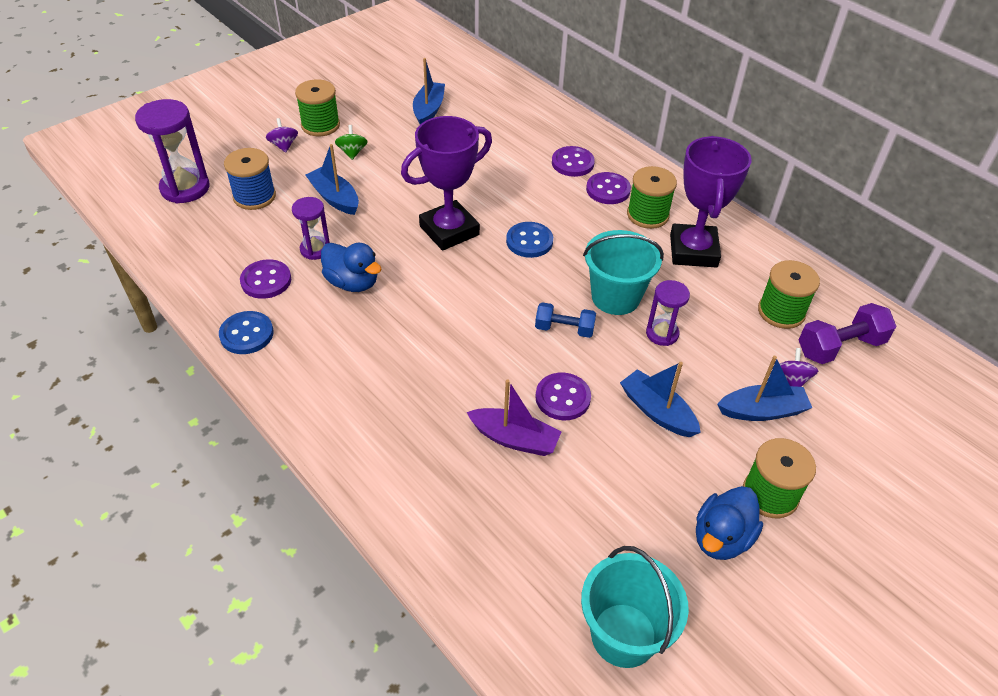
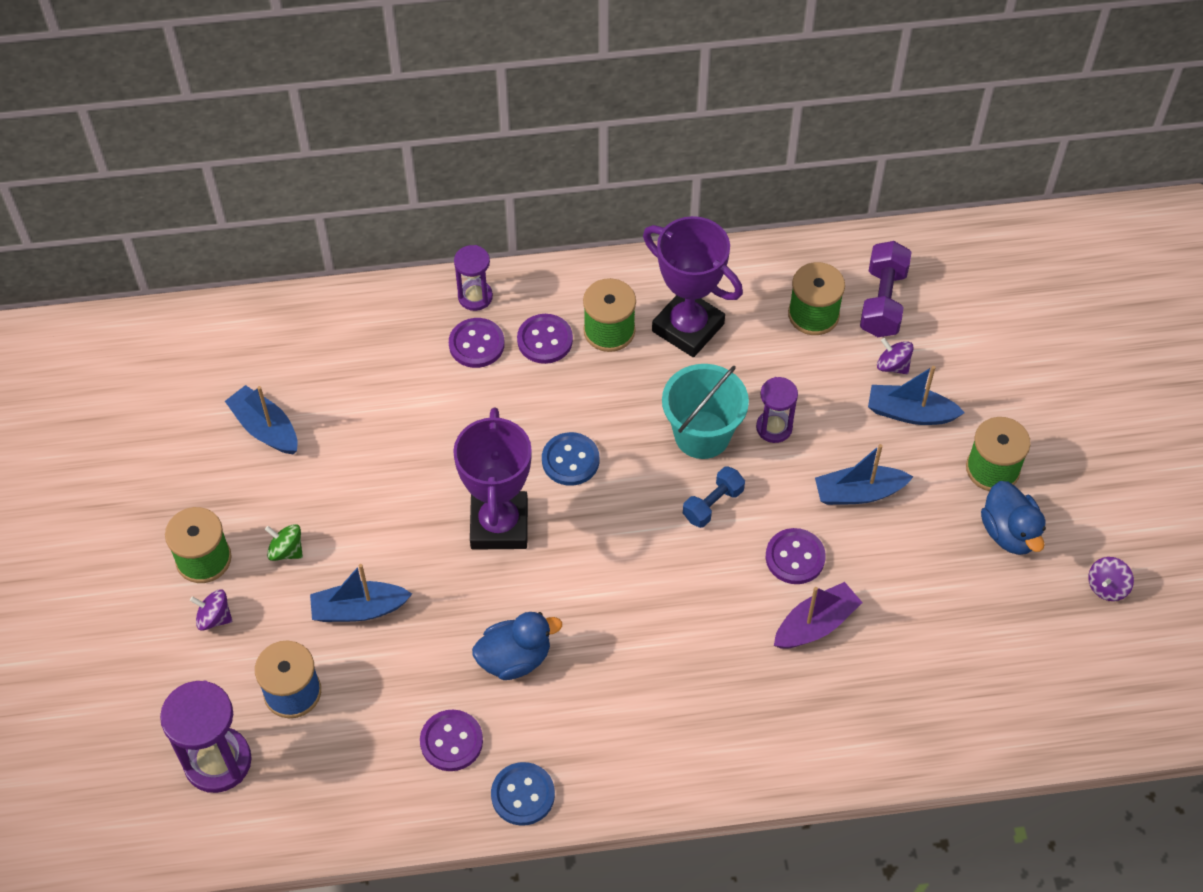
camera: 55 degrees left, 10 degrees up
(315, 249) = (435, 670): purple hourglass -> purple hourglass (475, 297)
(623, 635) = (1049, 658): turquoise bucket -> none
(741, 650) = (1107, 587): none -> purple spinning top
(762, 411) = (910, 413): blue boat -> blue boat turned 105 degrees counterclockwise

